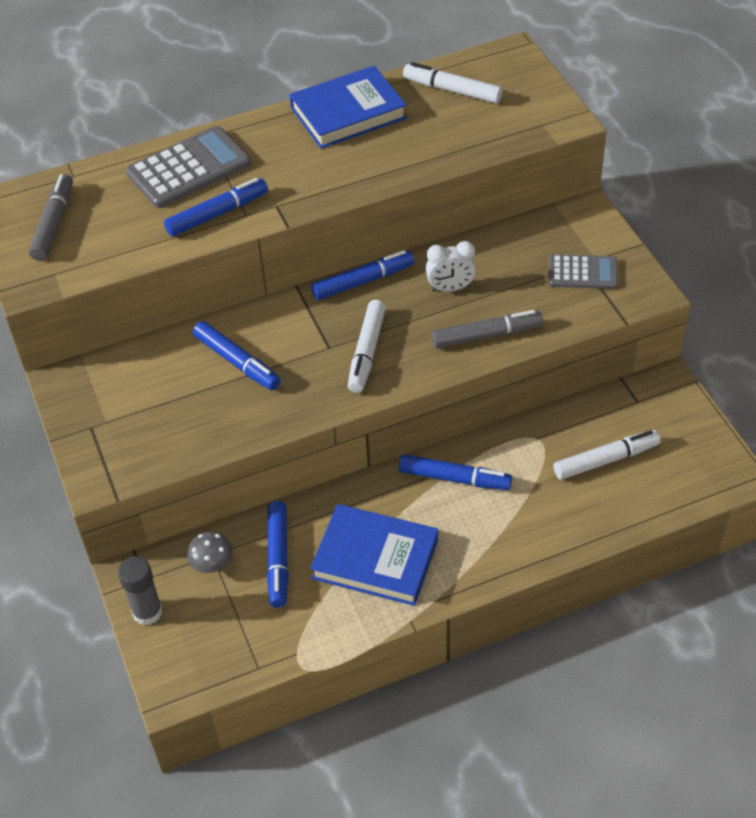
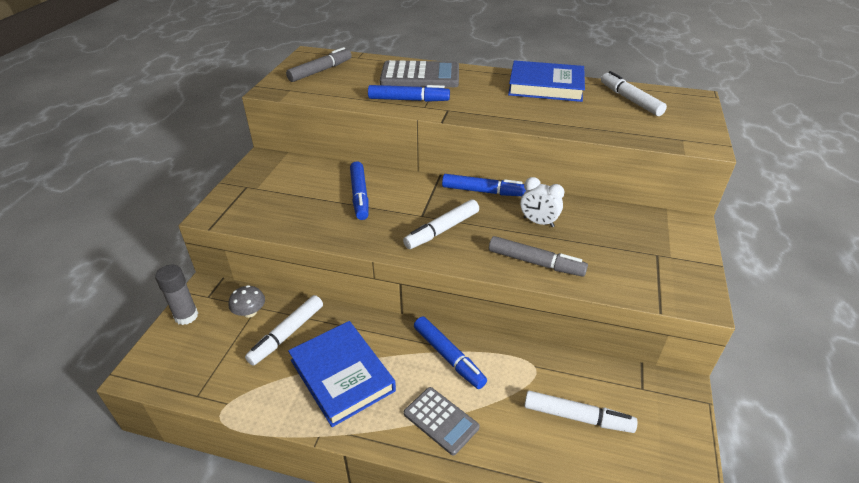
camera: 35 degrees right, 10 degrees down
(278, 559) = (287, 334): blue marker -> white marker
(582, 272) = (651, 260): grey calculator -> grey calculator (441, 420)

